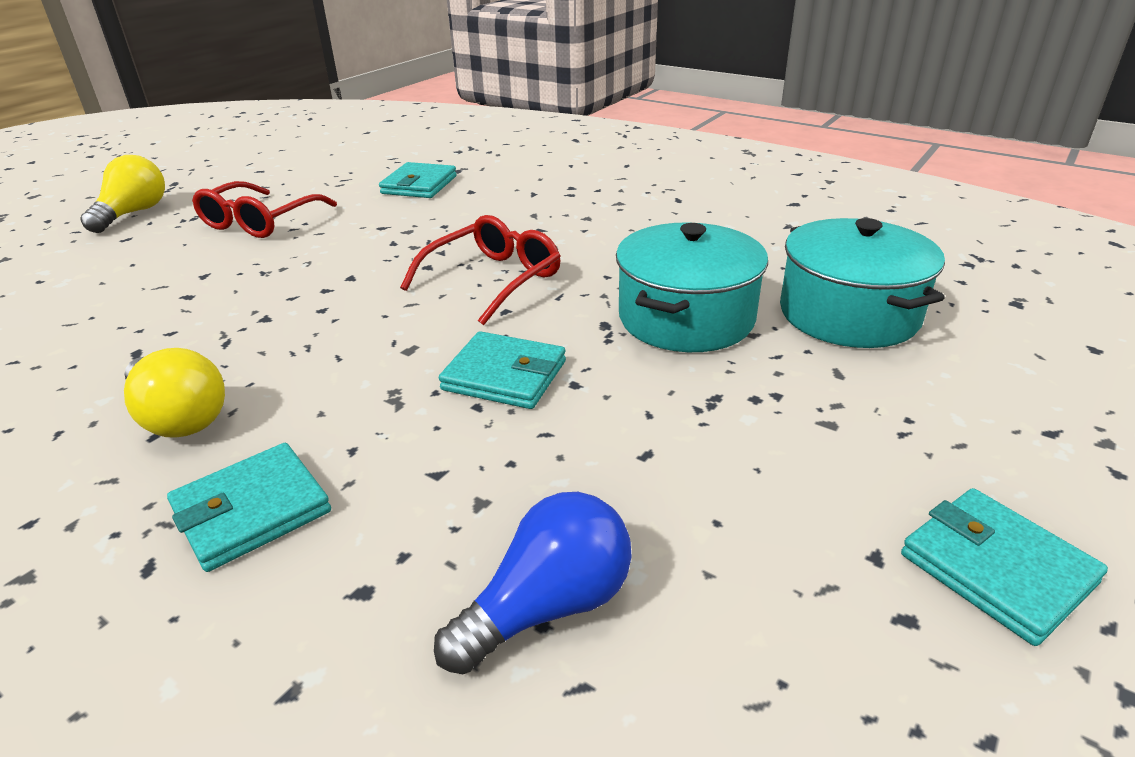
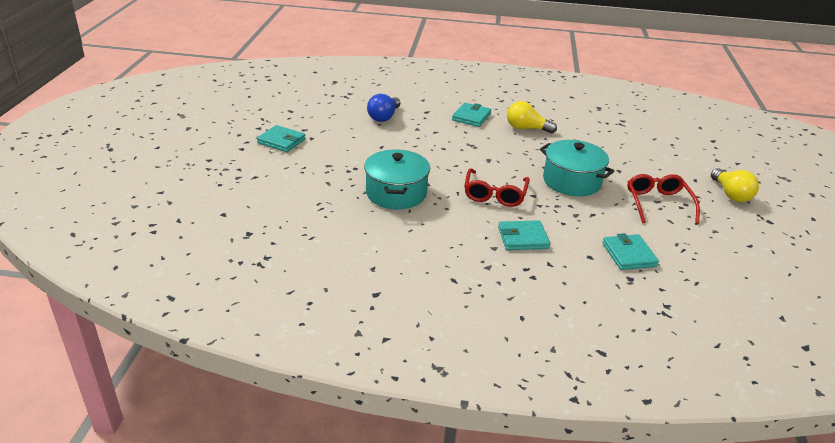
camera: 150 degrees right, 0 degrees up
(504, 375) = (445, 158): turquoise wallet -> turquoise wallet (522, 238)
(848, 314) = (327, 210): turquoise pot -> turquoise pot (571, 181)

